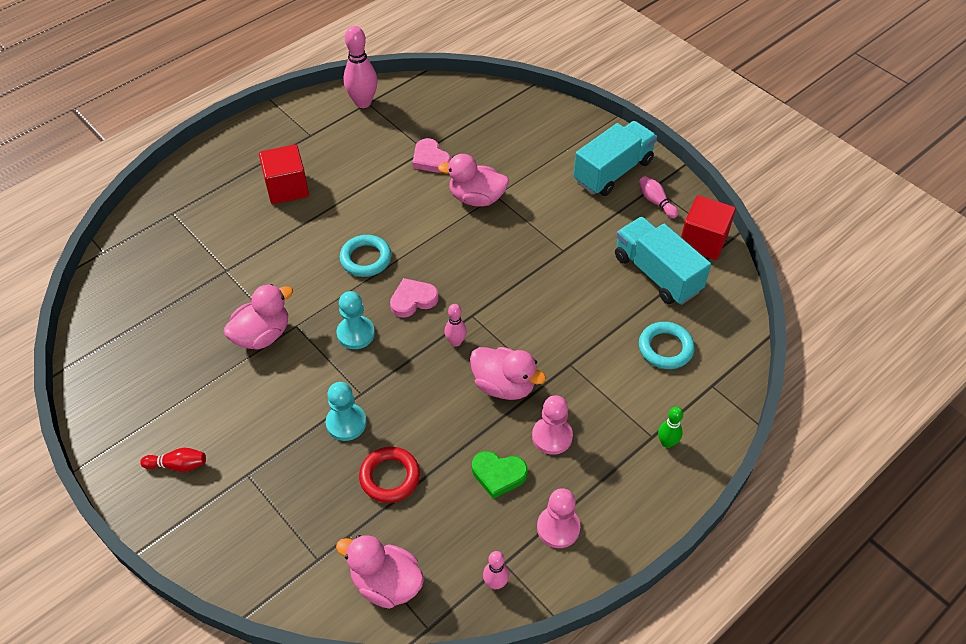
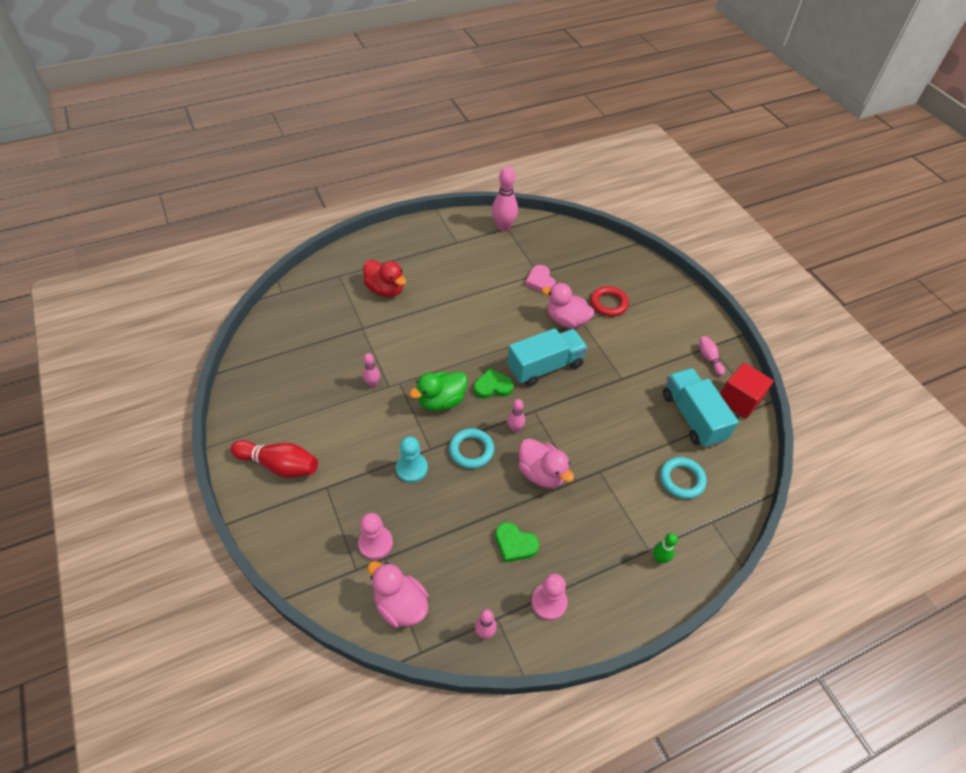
camera: 15 degrees right, 0 degrees up
(178, 465) = (279, 465): red bowling pin -> red bowling pin, size x1.83
(239, 216) = (385, 289): none -> red duck
(262, 335) = (372, 383): pink duck -> pink bowling pin
(287, 188) = (427, 277): red cube -> none
(356, 333) = (441, 401): turquoise pawn -> green duck
(366, 259) = (467, 345): turquoise ring -> turquoise ring (471, 450)
(390, 477) = (430, 521): red ring -> red ring (608, 304)
(413, 300) = (493, 386): pink heart -> green heart
(552, 436) = (567, 526): pink pawn -> pink pawn (375, 543)
(613, 171) = (681, 326): turquoise truck -> turquoise truck (545, 367)

